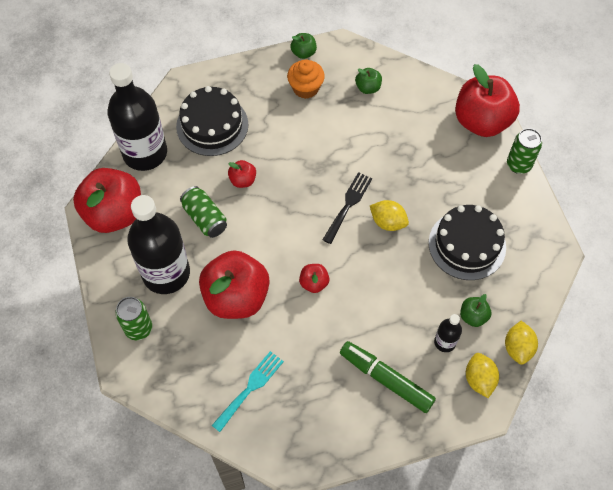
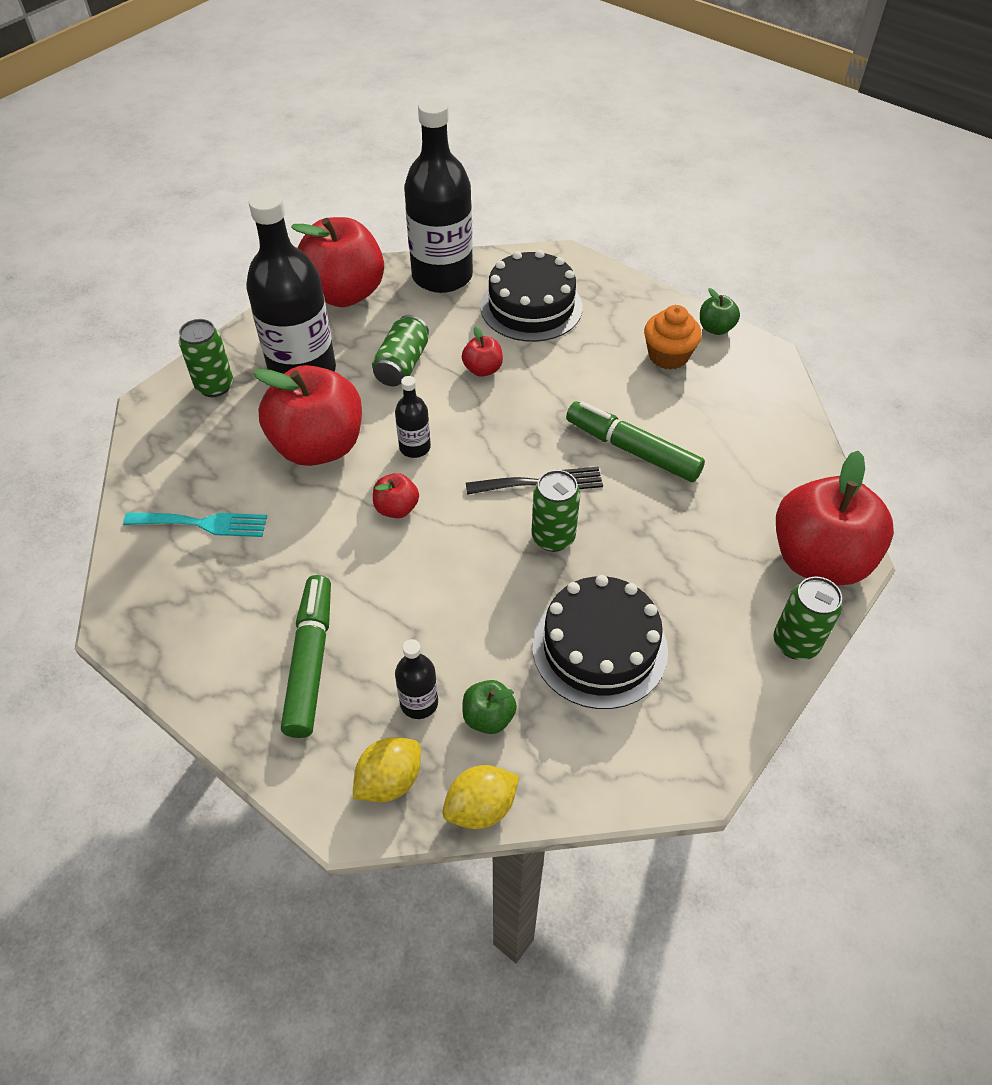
camera: 55 degrees right, 10 degrees down
(276, 249) = (415, 447): none -> black bottle
(358, 149) = (632, 450): none -> green marker
(368, 88) = (734, 412): green apple -> none
(388, 222) = (553, 537): yellow lemon -> green can

